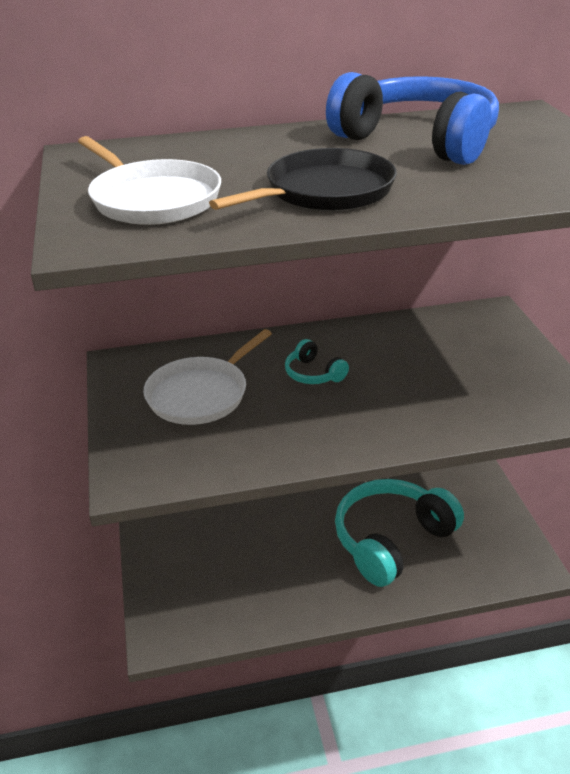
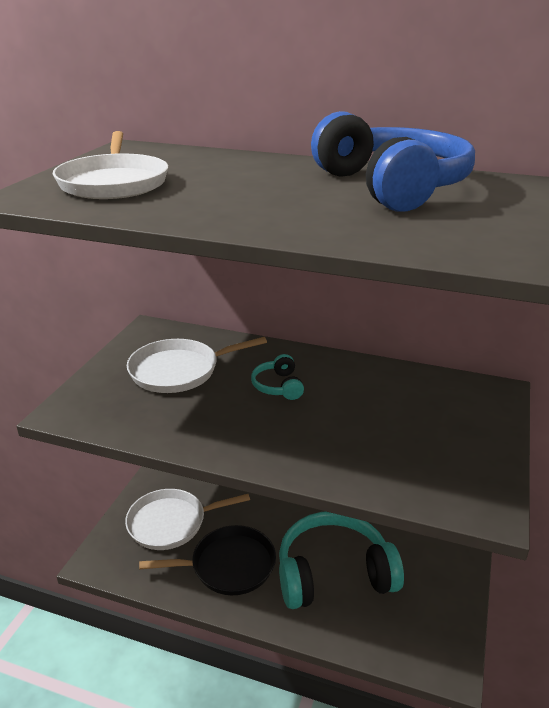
camera: 30 degrees right, 5 degrees down
(204, 567) = (171, 523): none -> white pan
(324, 191) = (241, 204): black pan -> black pan (228, 565)

